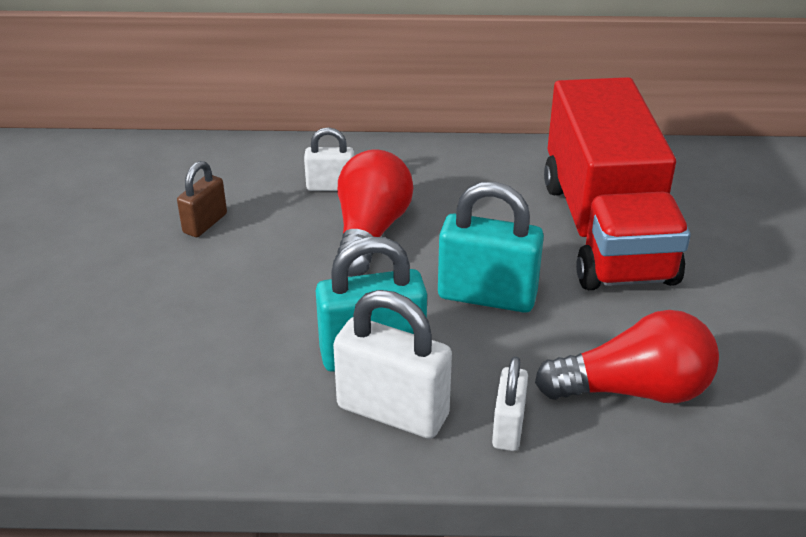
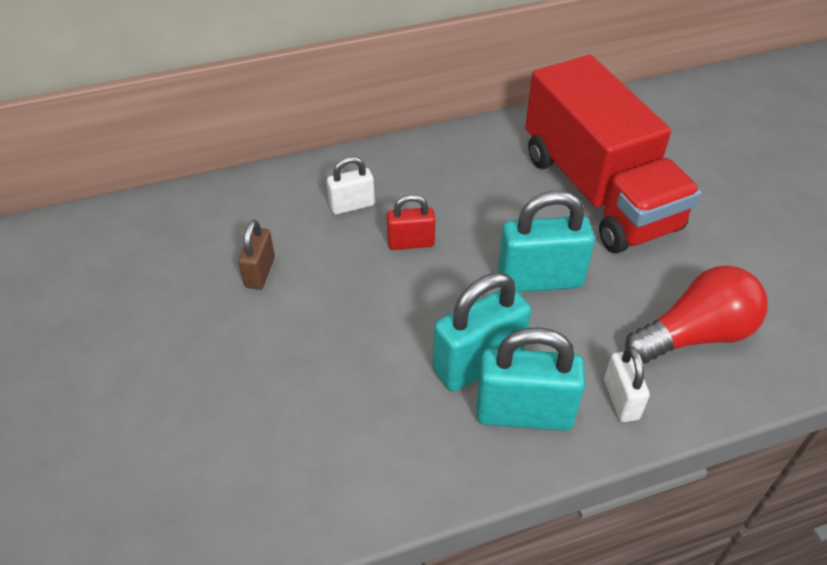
camera: 20 degrees left, 10 degrees up
(370, 232) = (411, 243): red light bulb -> red padlock
(392, 411) = (524, 413): white padlock -> turquoise padlock

